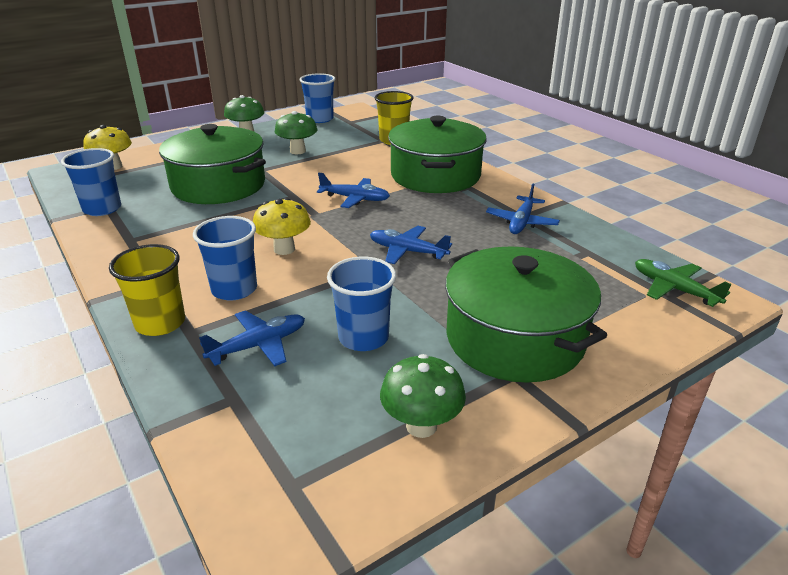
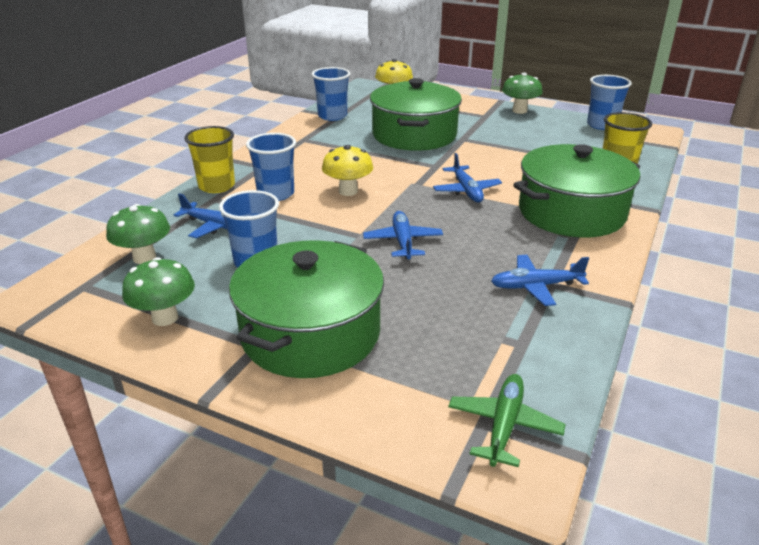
camera: 60 degrees right, 0 degrees up
(297, 151) = (519, 139): green mushroom -> green mushroom (144, 258)

